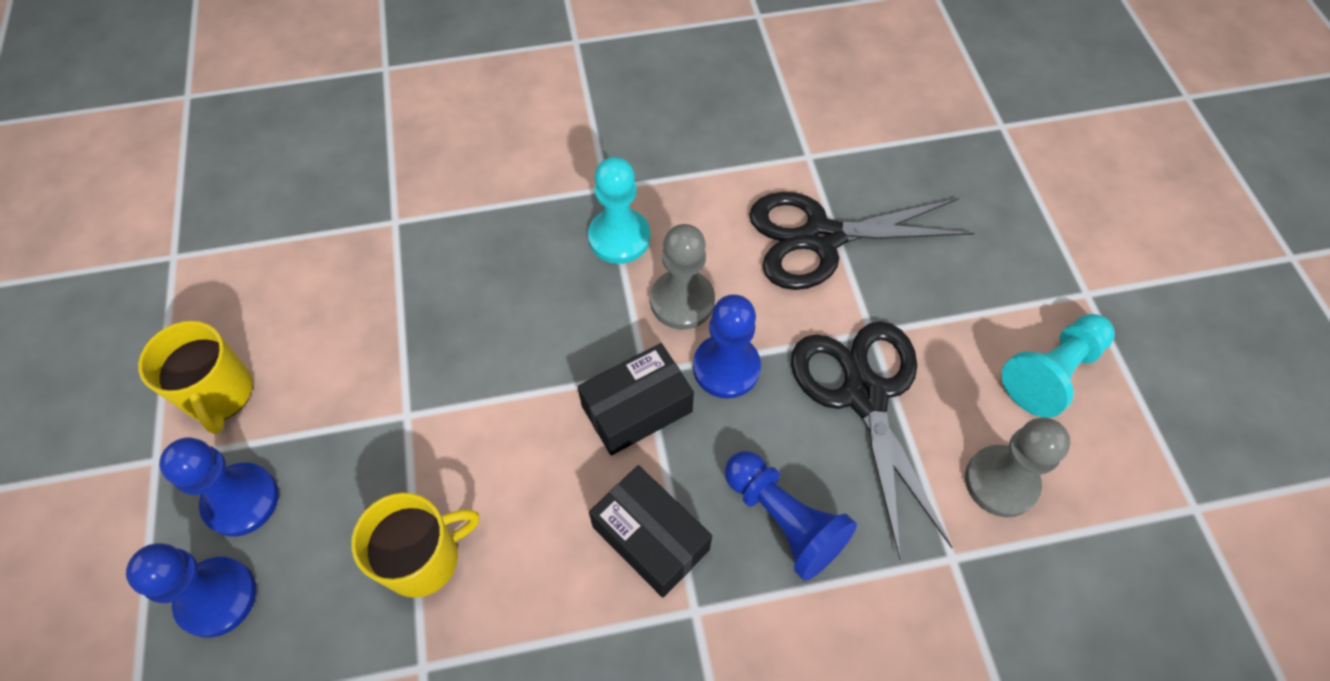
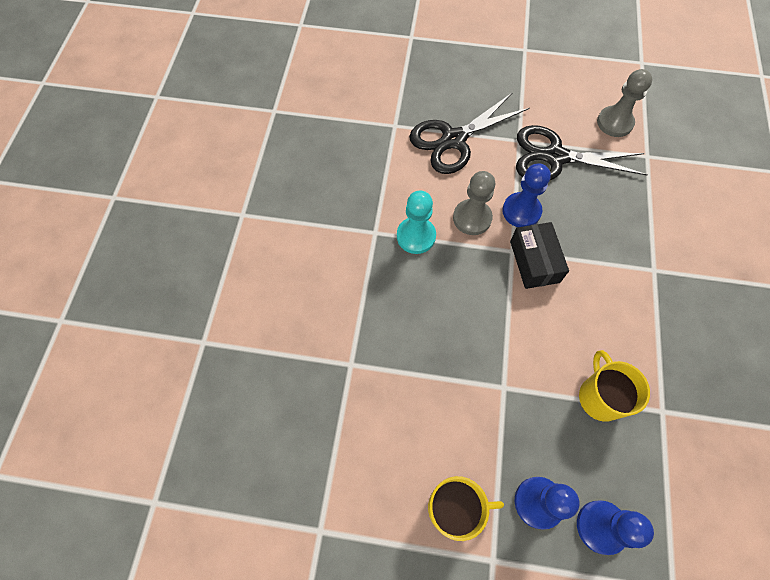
camera: 70 degrees left, 5 degrees up
(650, 538) = (612, 278): black box -> none
(783, 520) = (615, 215): blue pawn -> none
(821, 238) = (453, 140): black scissors -> black scissors turned 45 degrees clockwise
(1051, 372) = (563, 80): turquoise pawn -> none

